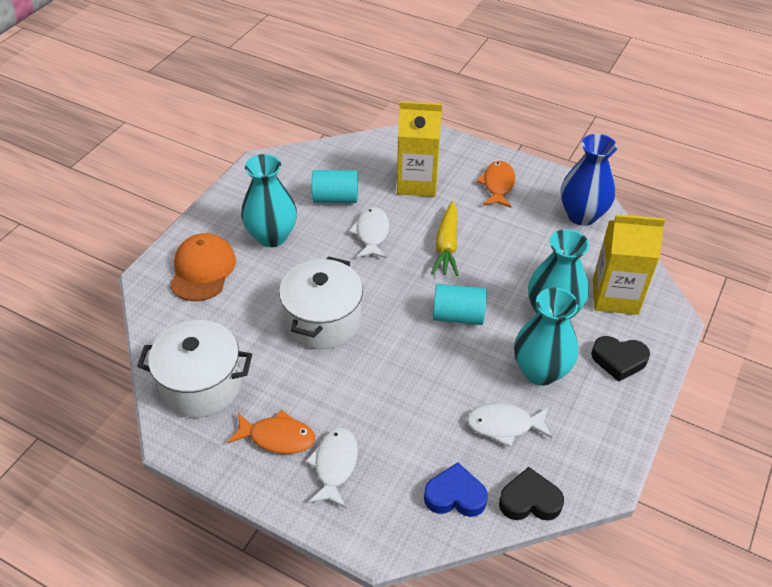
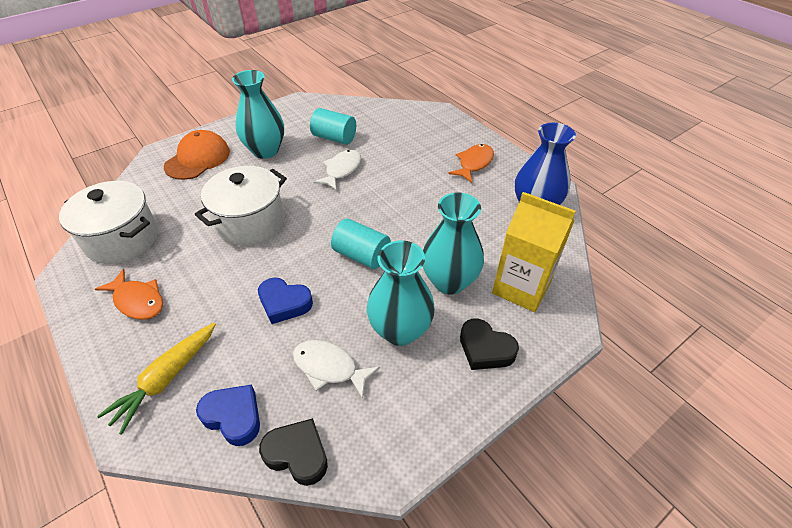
camera: 25 degrees right, 0 degrees up
(335, 465) = (159, 343): white fish -> none
(417, 183) = (407, 144): yellow carton -> none
(421, 386) = (284, 303): none -> blue heart
(446, 246) = (395, 197): yellow carrot -> yellow carrot (166, 379)

